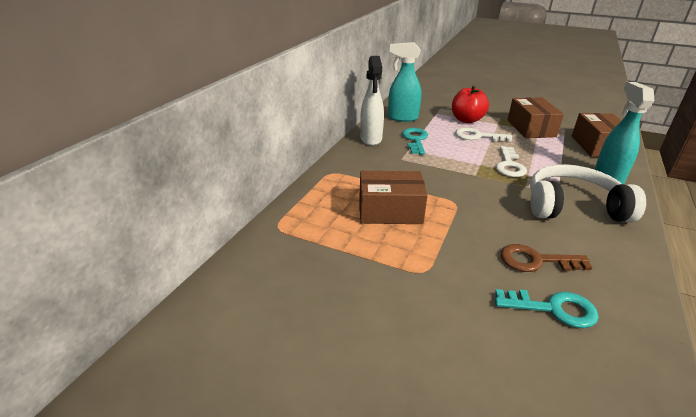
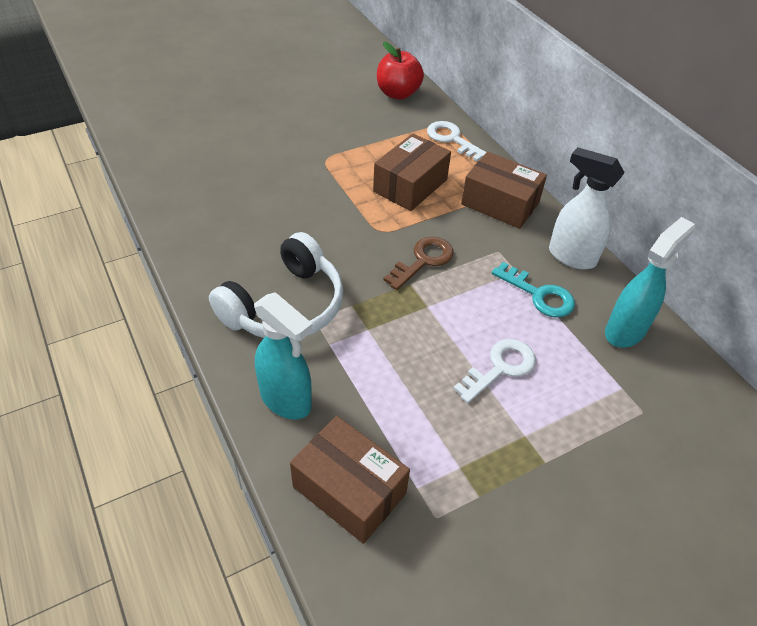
camera: 125 degrees right, 15 degrees up
(466, 120) = (567, 404): red apple -> red apple (398, 93)
(509, 165) = (401, 330): white key -> white key (452, 139)
(531, 128) = (474, 464): brown box -> brown box (500, 203)
(536, 261) = (267, 217): brown key -> brown key (423, 261)
(553, 309) = (229, 188): turquoise key -> none

